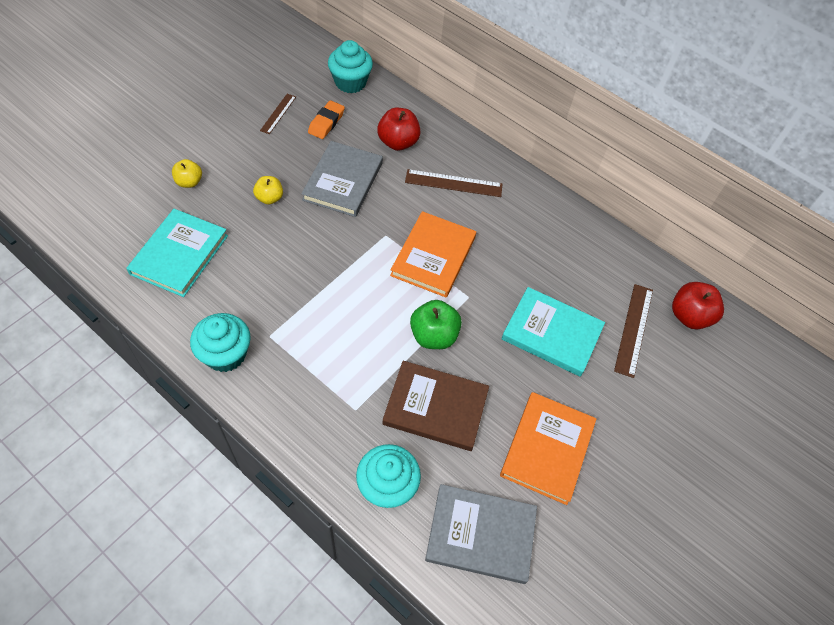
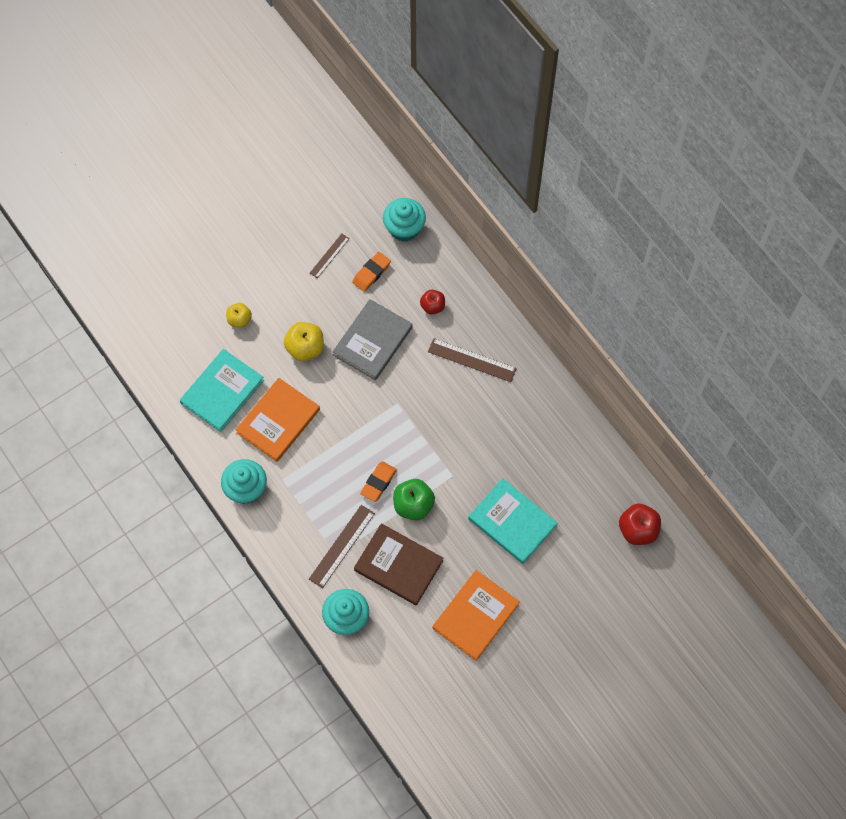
camera: 20 degrees right, 10 degrees up
(269, 198) = (305, 348): yellow apple -> yellow apple, size x1.57
(386, 319) = (378, 483): none -> orange eraser
(398, 142) = (432, 306): red apple -> red apple, size x0.64
(433, 256) = (433, 432): orange book -> orange book (278, 421)
(480, 535) = (405, 667): grey book -> none
(633, 329) = (584, 532): brown ruler -> brown ruler (341, 546)

